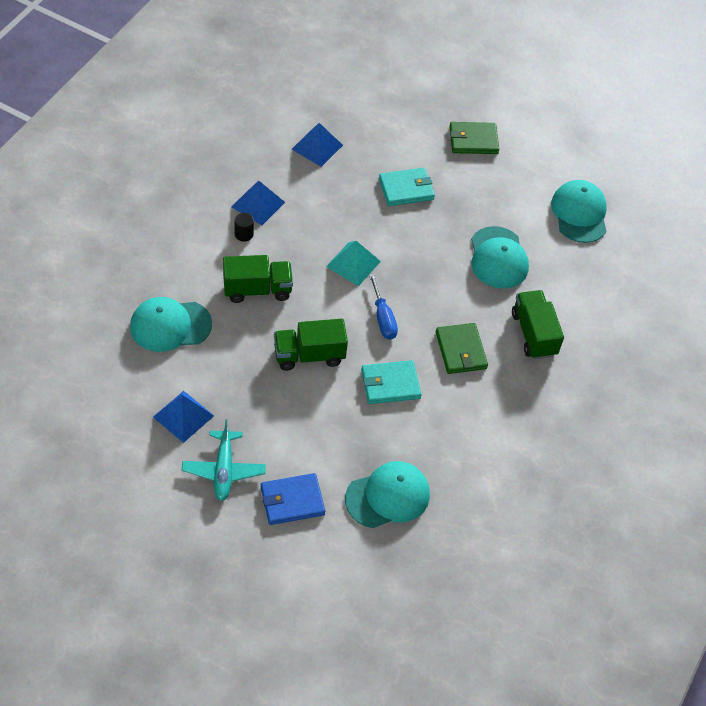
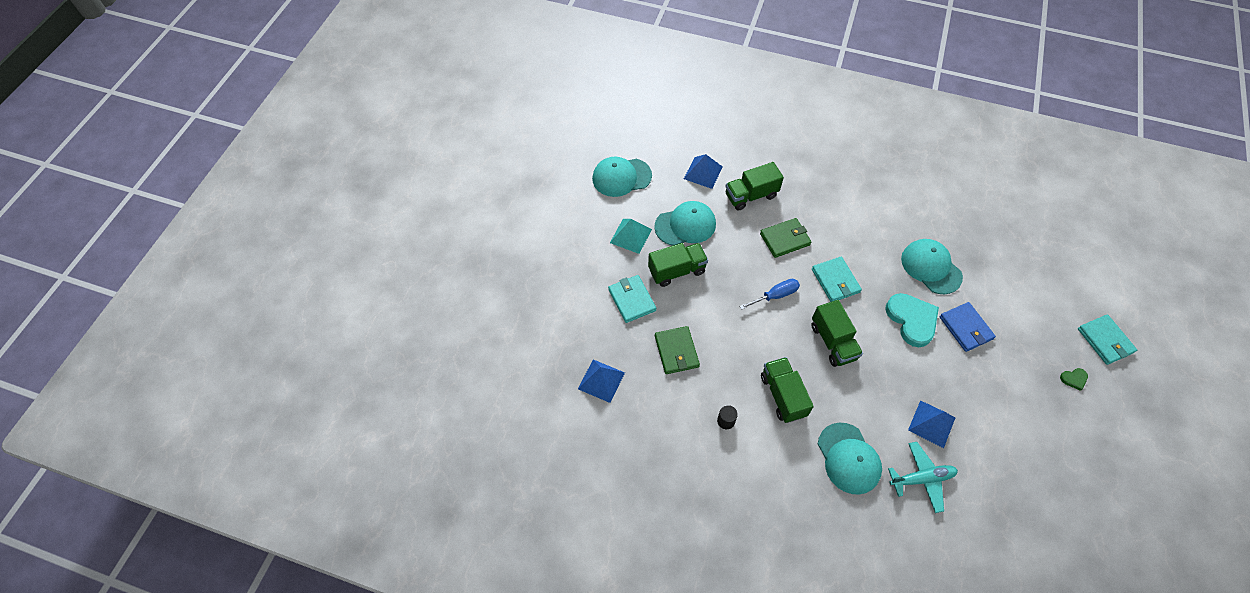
camera: 95 degrees left, 5 degrees up
(191, 595) = (1074, 379): none -> green heart
(224, 470) = (964, 381): turquoise plane -> turquoise plane (921, 479)
(231, 661) = (1105, 341): none -> turquoise wallet
(258, 204) = (686, 417): blue pyramid -> blue pyramid (703, 172)
(317, 446) = (912, 320): none -> turquoise heart
(353, 263) = (728, 326): turquoise pyramid -> turquoise pyramid (630, 236)
(436, 235) = (677, 271): none -> green truck
(473, 140) = (560, 257): green wallet -> green wallet (676, 351)

